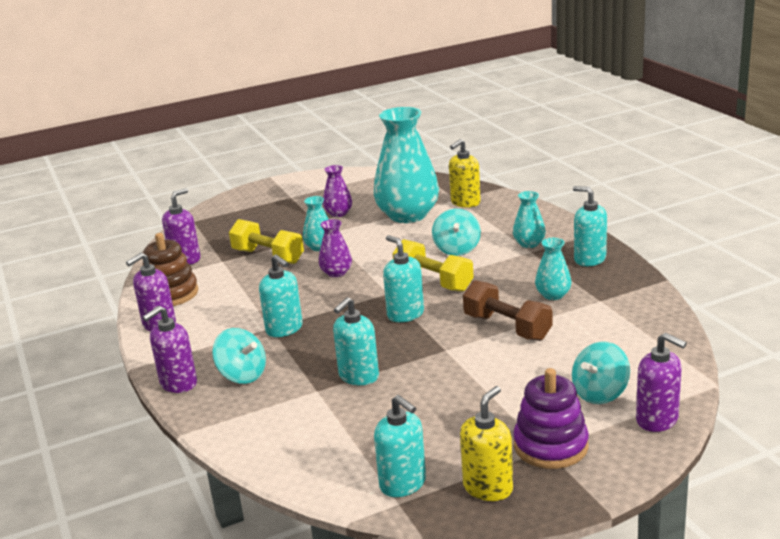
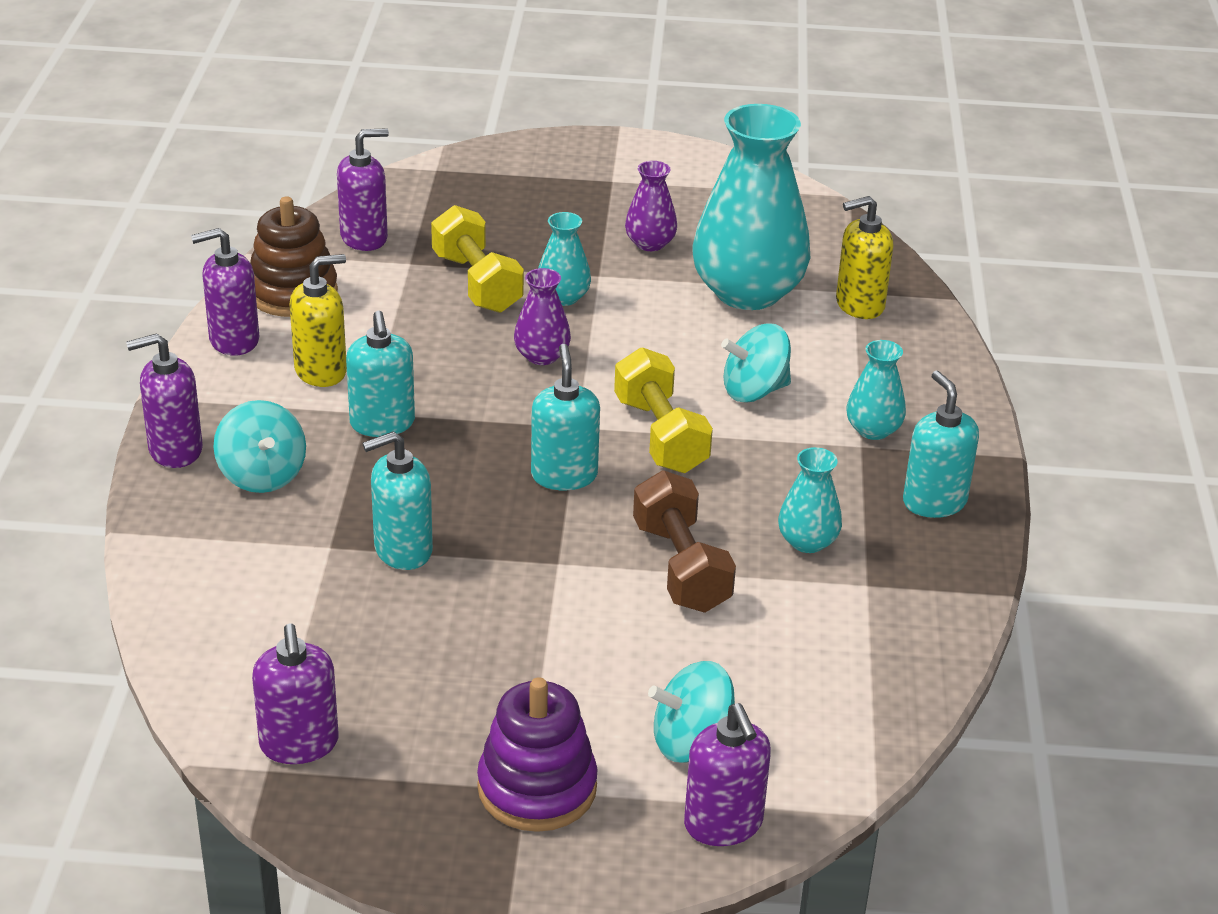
camera: 25 degrees right, 10 degrees up
(403, 483) = (299, 744): turquoise soap dispenser -> purple soap dispenser
(457, 249) = (754, 391): turquoise spinning top -> turquoise spinning top turned 45 degrees clockwise
(488, 487) = (394, 806): yellow soap dispenser -> yellow soap dispenser (321, 371)

